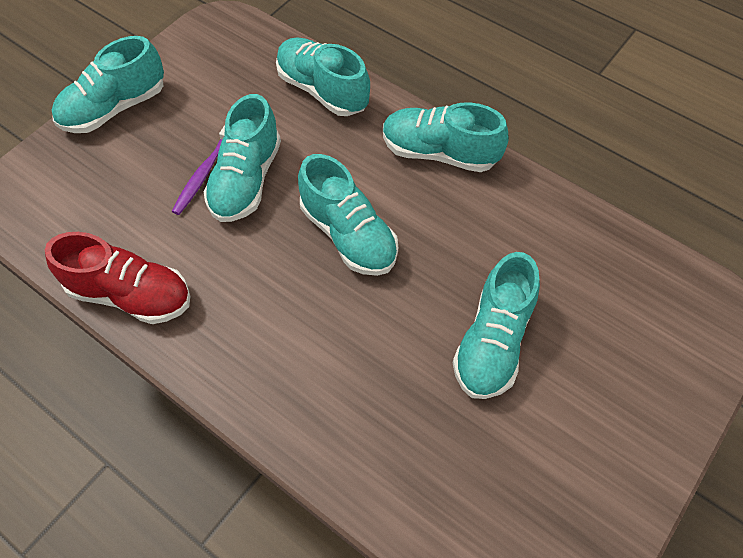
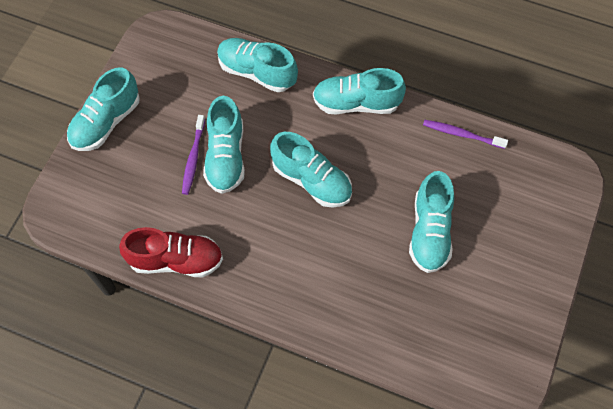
camera: 15 degrees left, 5 degrees up
(574, 222) = (462, 134): none -> purple toothbrush

